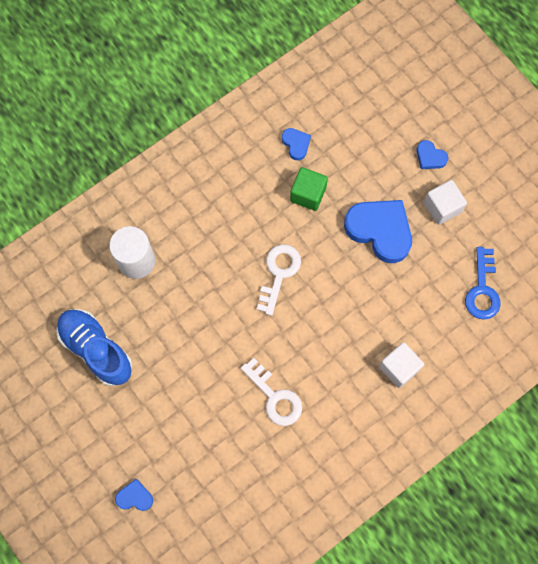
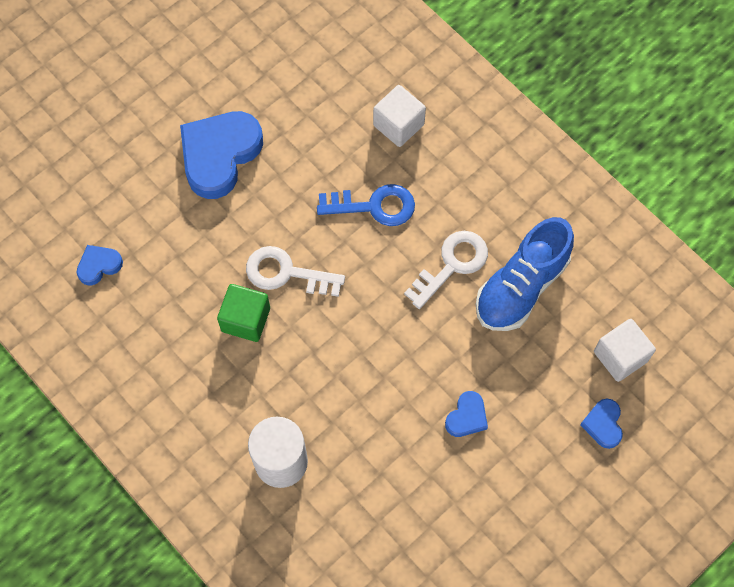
camera: 95 degrees left, 5 degrees down
(96, 349) = (413, 501): blue shoe -> blue shoe (521, 286)
(308, 194) = (172, 245): green cube -> green cube (245, 319)
(430, 157) = (115, 102): blue heart -> blue heart (467, 417)
(442, 207) = (184, 85): white cube -> white cube (620, 356)
(482, 289) = (291, 38): blue key -> blue key (374, 206)

